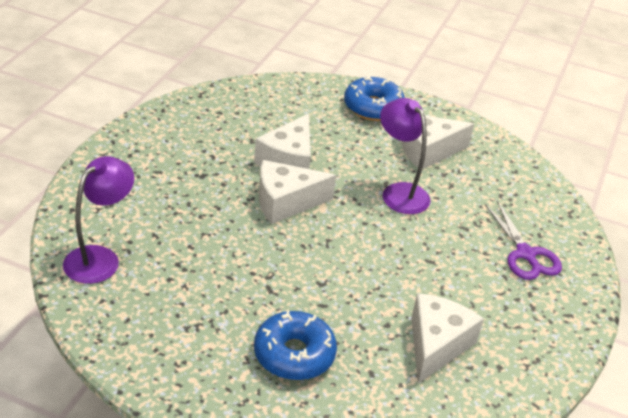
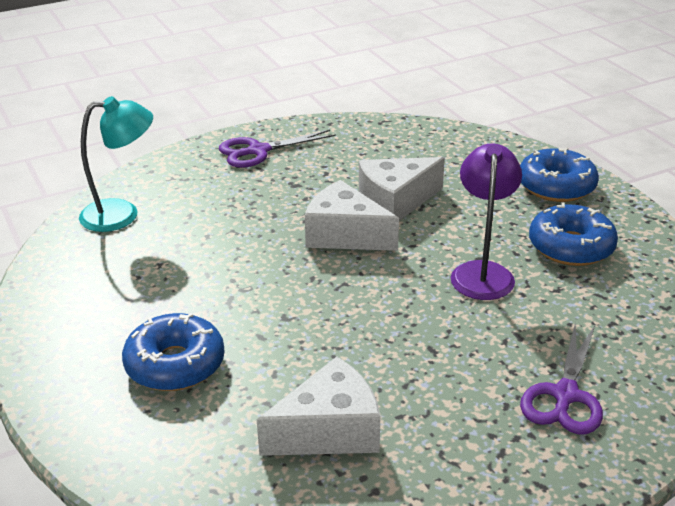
camera: 45 degrees right, 5 degrees down
(100, 258) = (122, 214): purple lamp -> turquoise lamp
(138, 156) = (258, 151): none -> purple scissors
(428, 151) = (571, 247): white cheese -> blue donut

